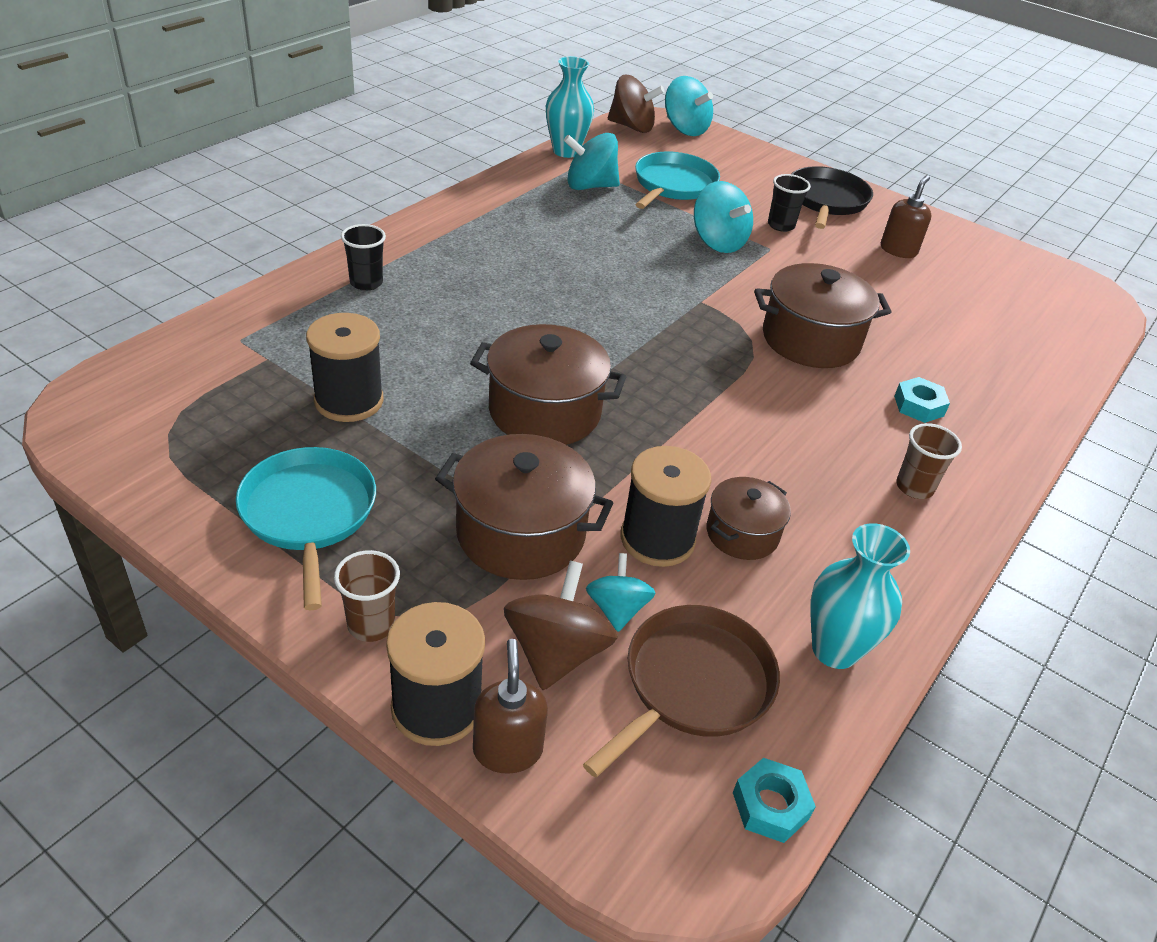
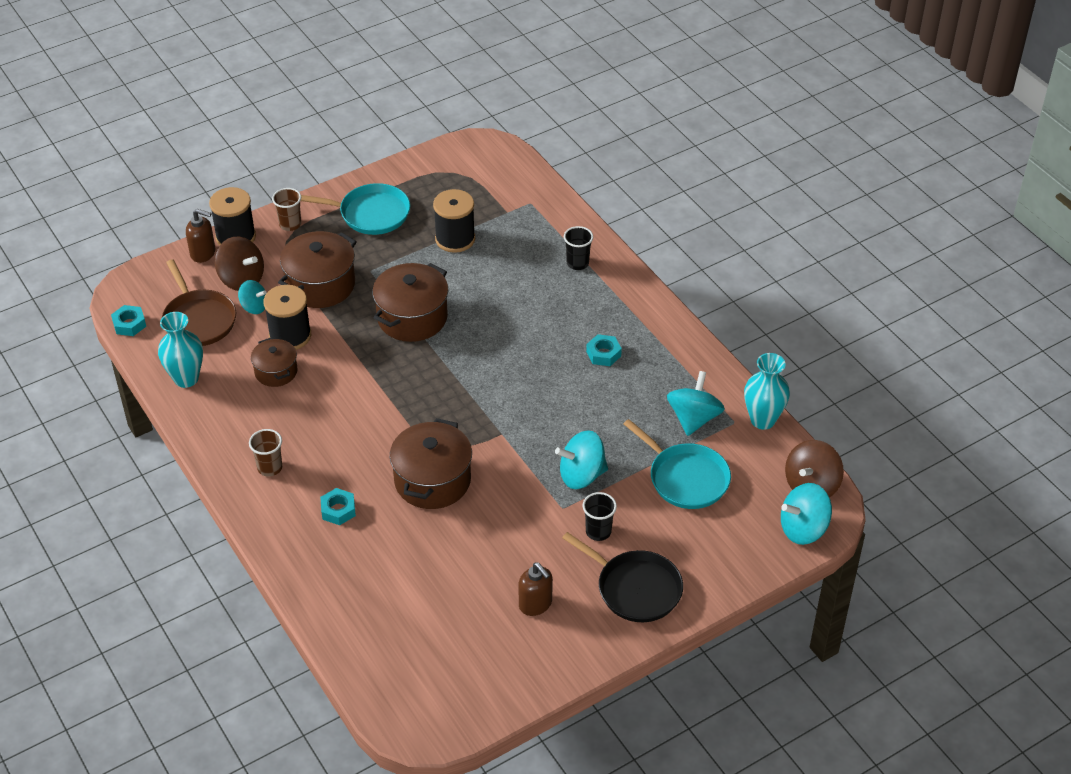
camera: 115 degrees right, 5 degrees up
(526, 247) = (603, 354): none -> turquoise nut

